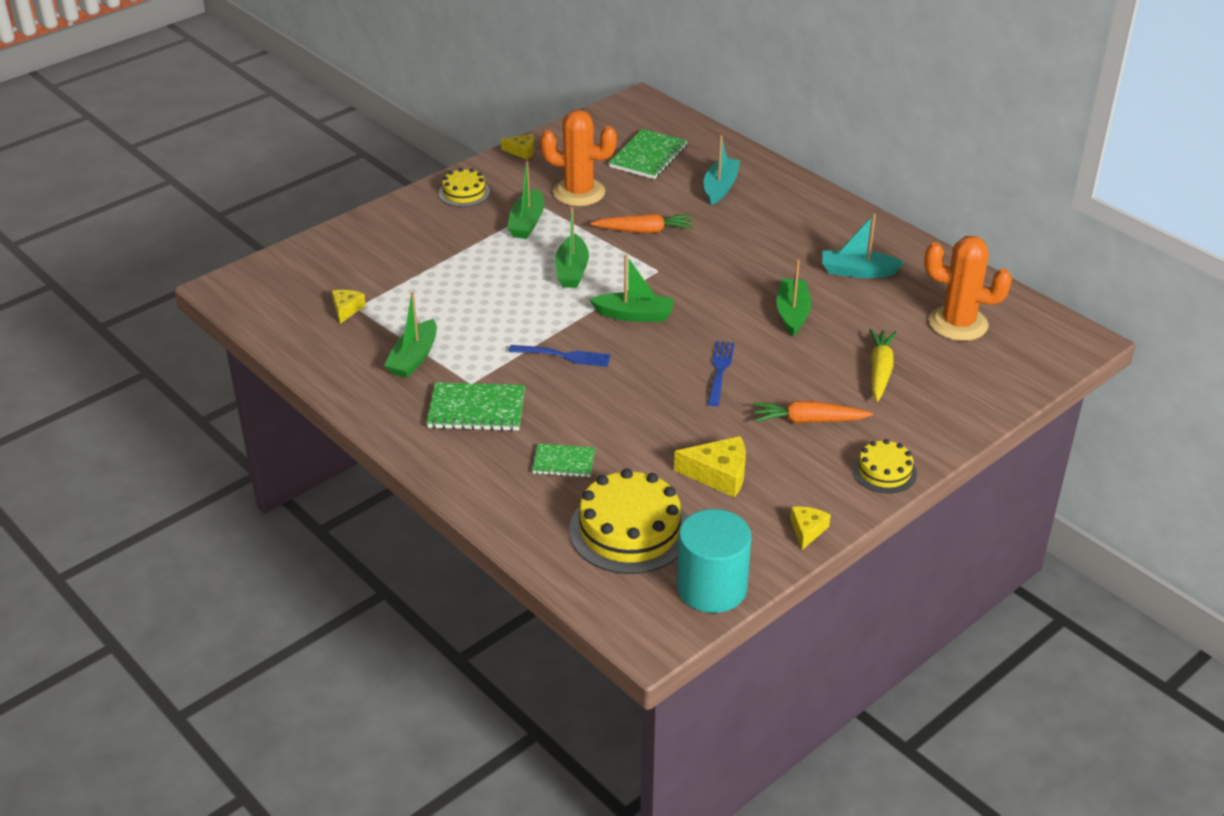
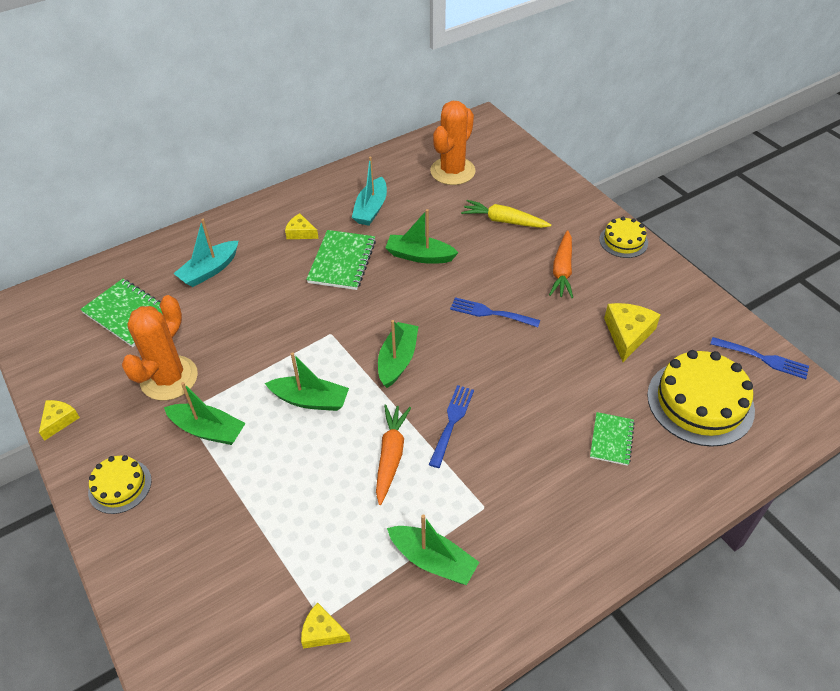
camera: 80 degrees left, 10 degrees up
(476, 409) = (528, 505): green notebook -> green notebook (342, 261)
(644, 231) = (261, 335): orange carrot -> orange carrot (391, 456)
(712, 588) = (763, 358): turquoise cylinder -> blue fork
(720, 187) = (209, 270): turquoise boat -> turquoise boat turned 75 degrees counterclockwise
(807, 530) = (691, 293): yellow cheese -> yellow cheese (300, 232)

